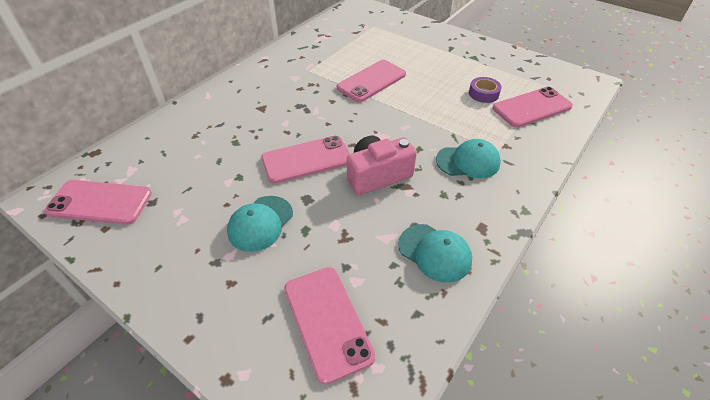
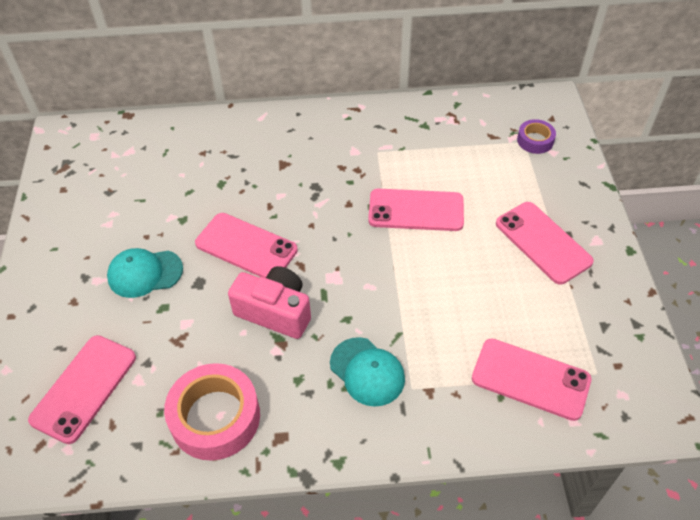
camera: 50 degrees right, 5 degrees up
(100, 202) = (83, 164): pink phone -> pink phone (543, 242)
(434, 253) = (215, 417): turquoise cap -> pink tape
(483, 94) = (505, 318): purple tape -> purple tape (535, 140)

